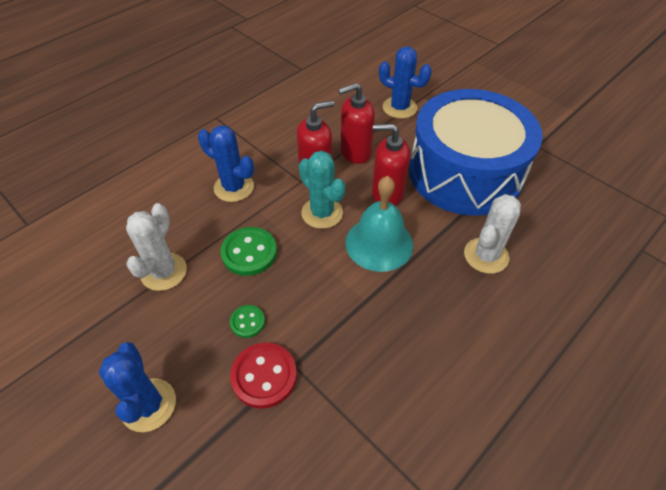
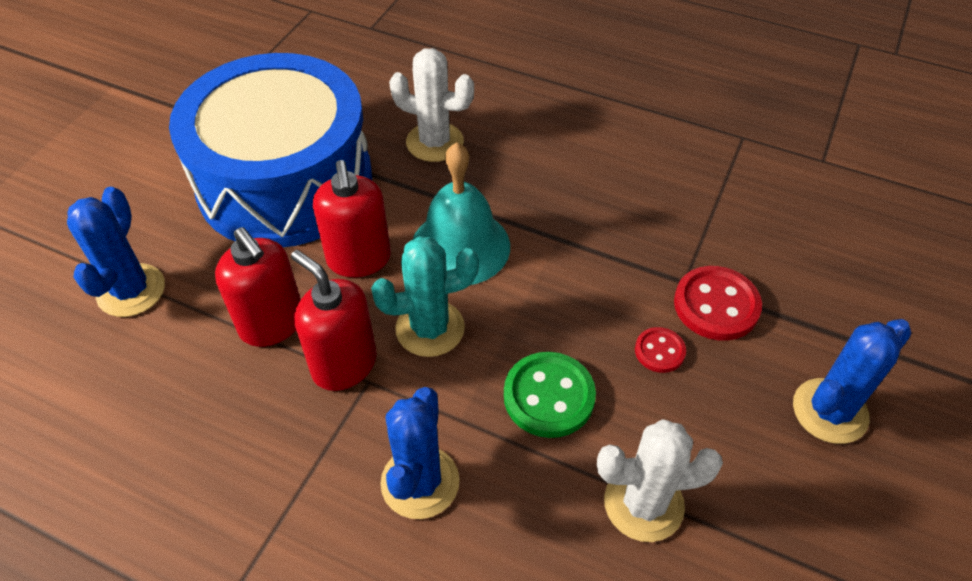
camera: 110 degrees left, 0 degrees up
(247, 322) = (659, 351): green button -> red button
(322, 213) = (430, 328): turquoise cactus -> turquoise cactus turned 45 degrees clockwise

